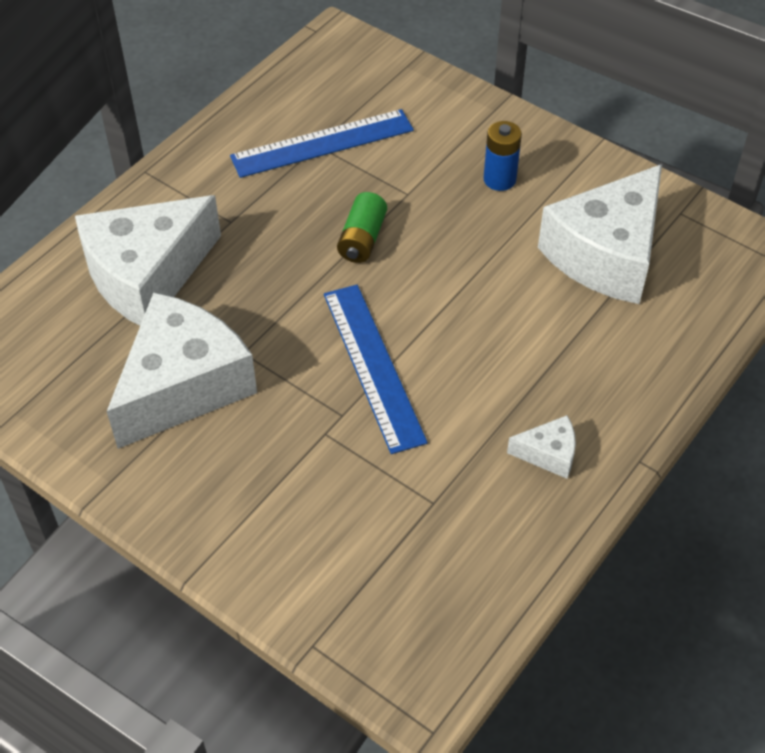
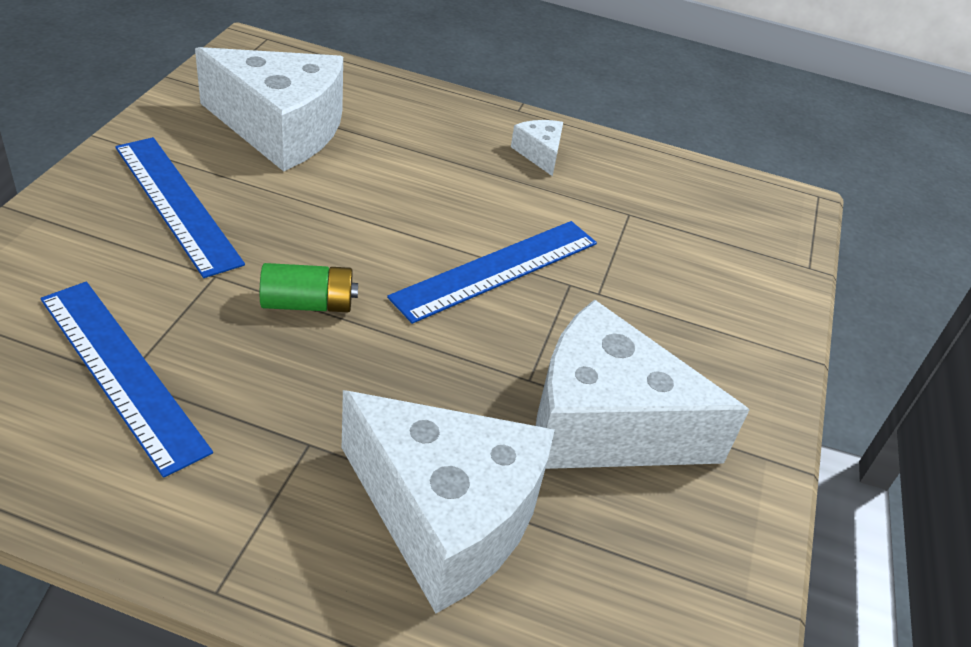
camera: 115 degrees left, 10 degrees down
(499, 179) = (176, 203): blue battery -> blue ruler

